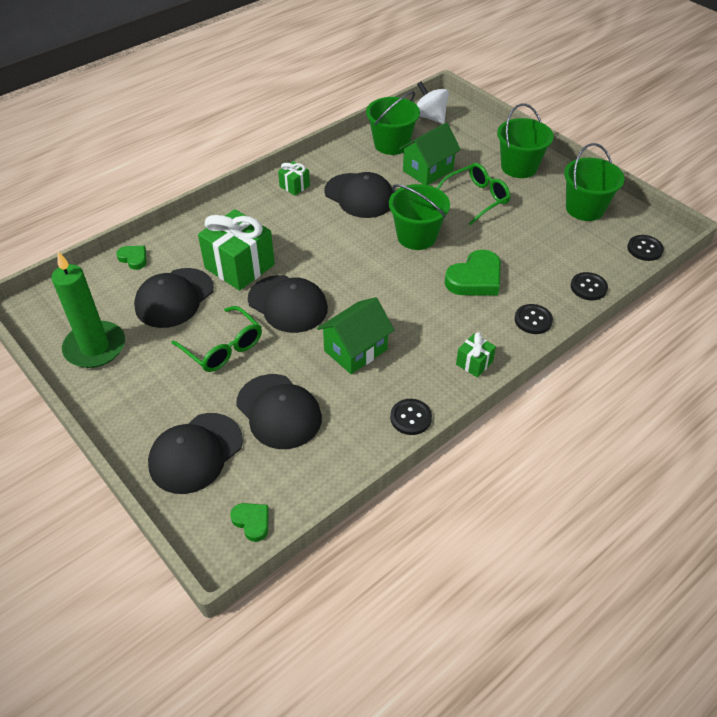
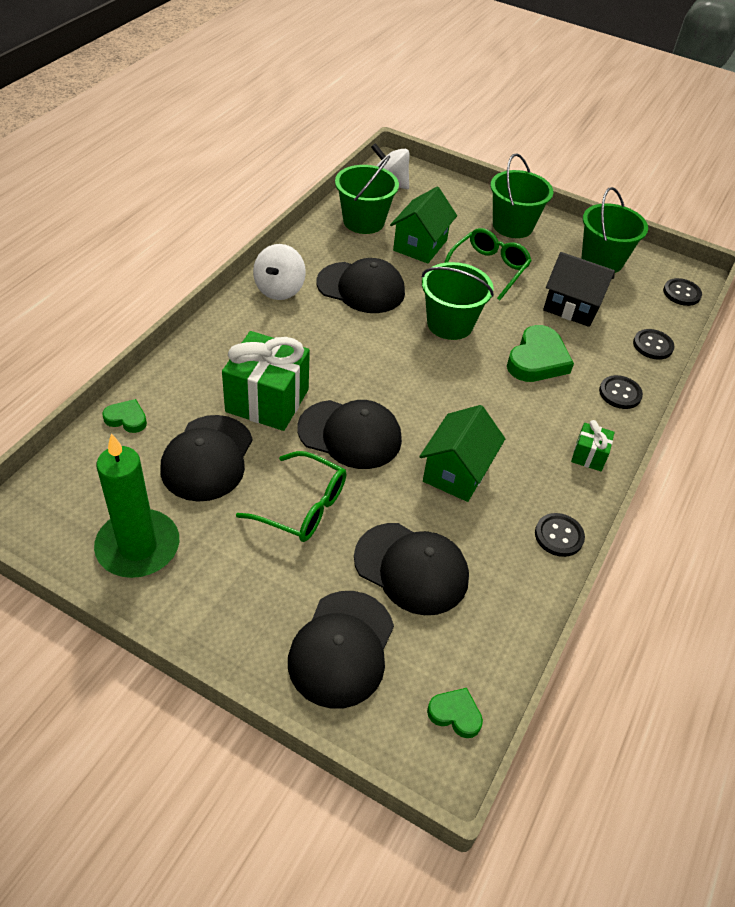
camera: 25 degrees left, 0 degrees up
(294, 186) = (279, 289): green gift -> white spinning top
(532, 242) = (572, 307): none -> black house

